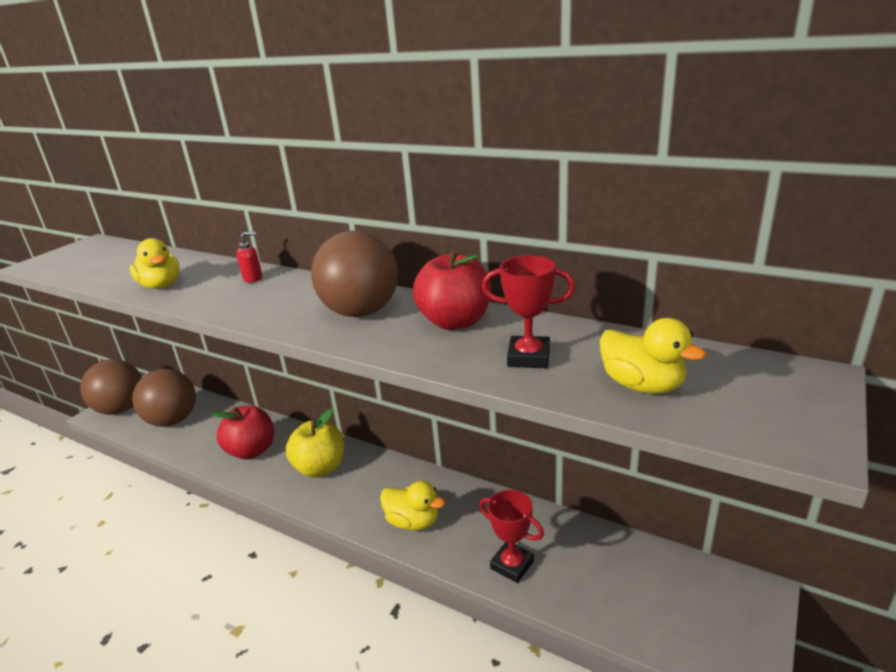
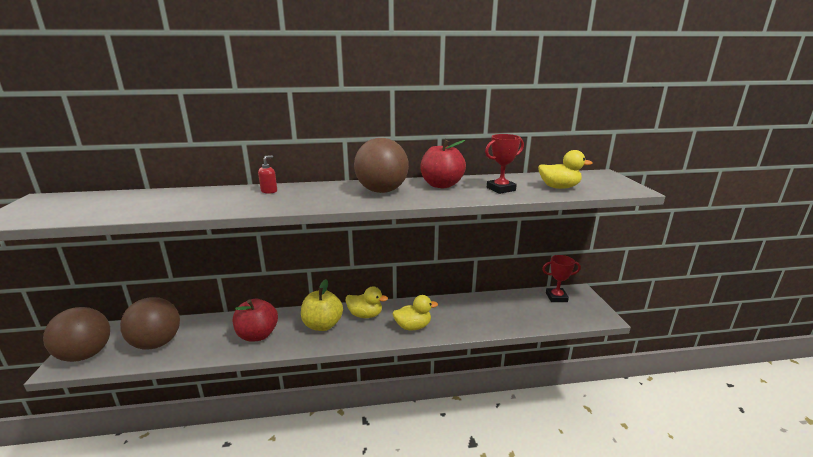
camera: 40 degrees left, 5 degrees down
(161, 286) = (196, 207): yellow duck -> yellow duck (365, 315)
(512, 565) = (482, 322): red trophy -> red trophy (556, 297)

